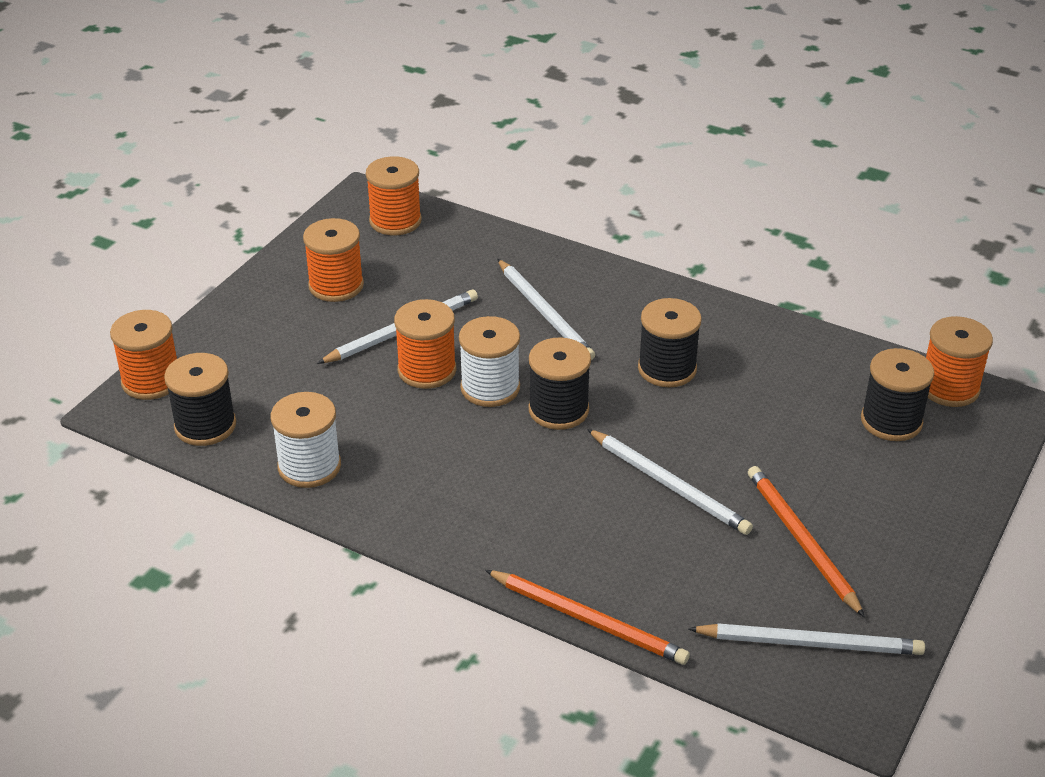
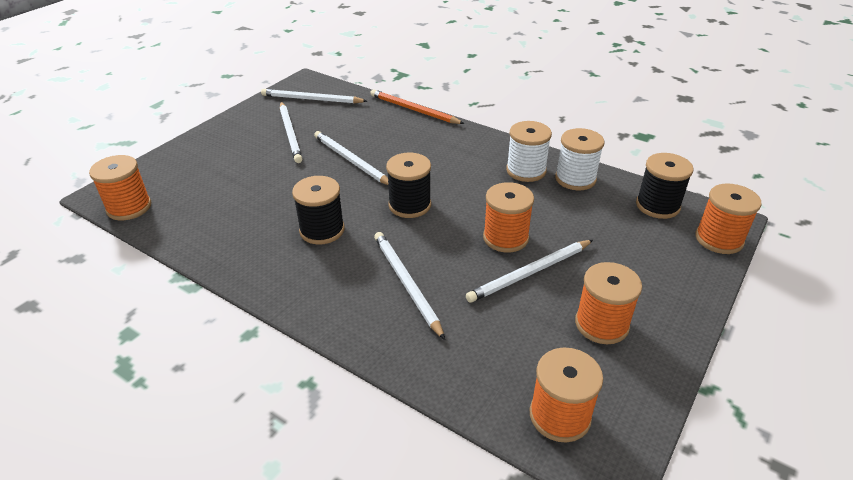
camera: 175 degrees left, 0 degrees up
(490, 388) = (457, 222): white spool -> white spool (526, 171)
(801, 541) = (290, 134): orange pencil -> white pencil
(891, 421) = (189, 188): black spool -> none

